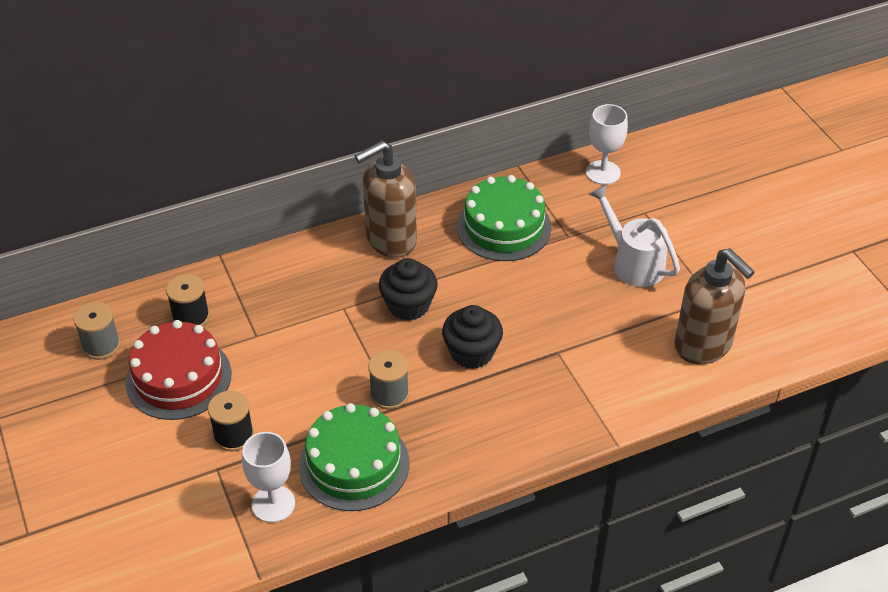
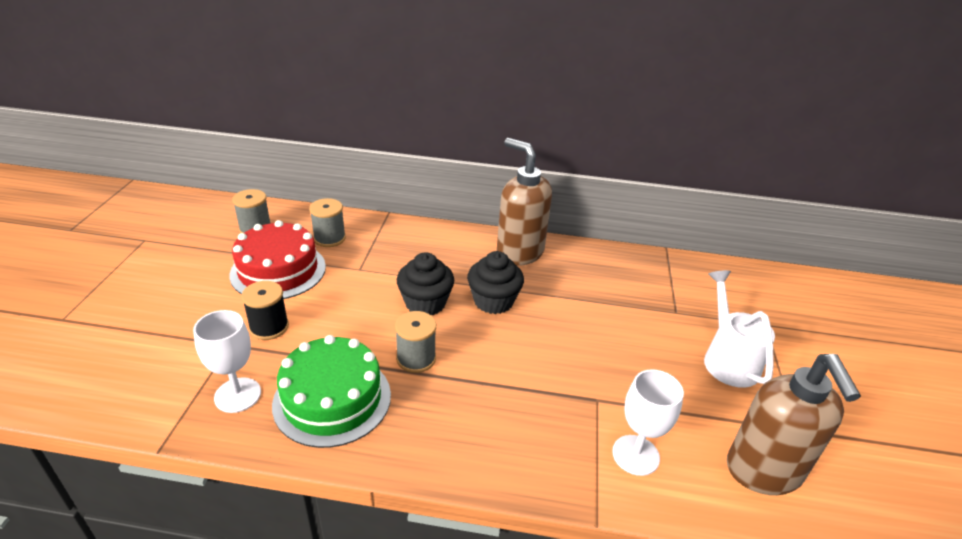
camera: 30 degrees right, 10 degrees down
(191, 317) = (329, 238): black spool -> grey spool
(390, 240) = (519, 252): brown soap dispenser -> brown soap dispenser turned 45 degrees clockwise
(472, 352) = (516, 361): black cupcake -> black cupcake (425, 303)
(503, 227) = (621, 282): green cake -> none
(603, 172) = (741, 280): white goblet -> white goblet (635, 455)

